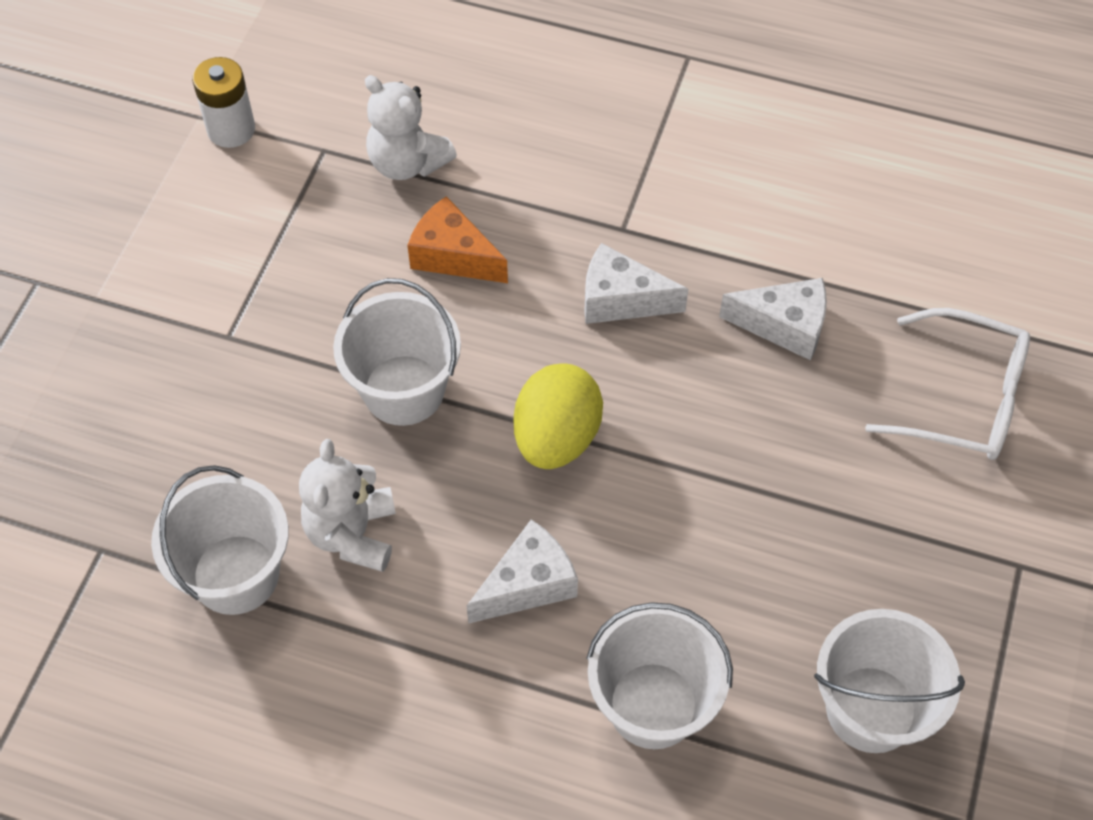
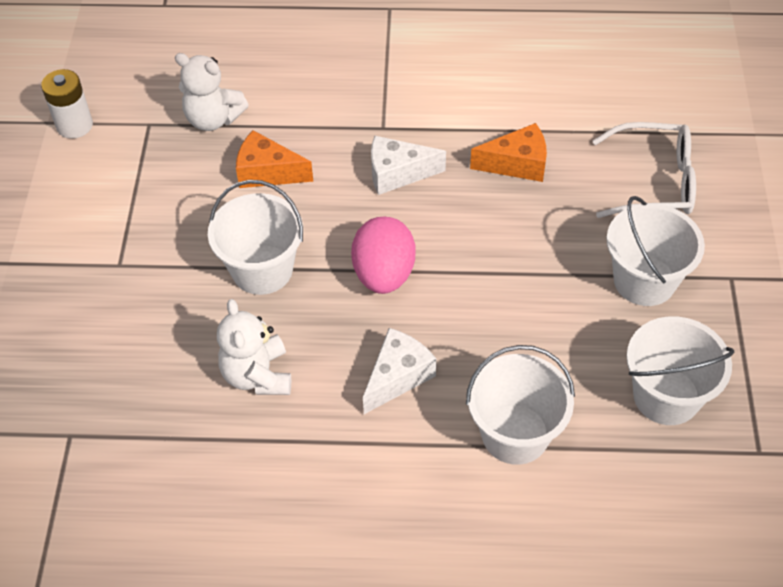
camera: 15 degrees left, 5 degrees down
(236, 574) = (179, 426): white bucket -> white bucket (644, 280)
(556, 438) = (384, 274): yellow egg -> pink egg
(784, 326) = (517, 164): white cheese -> orange cheese

